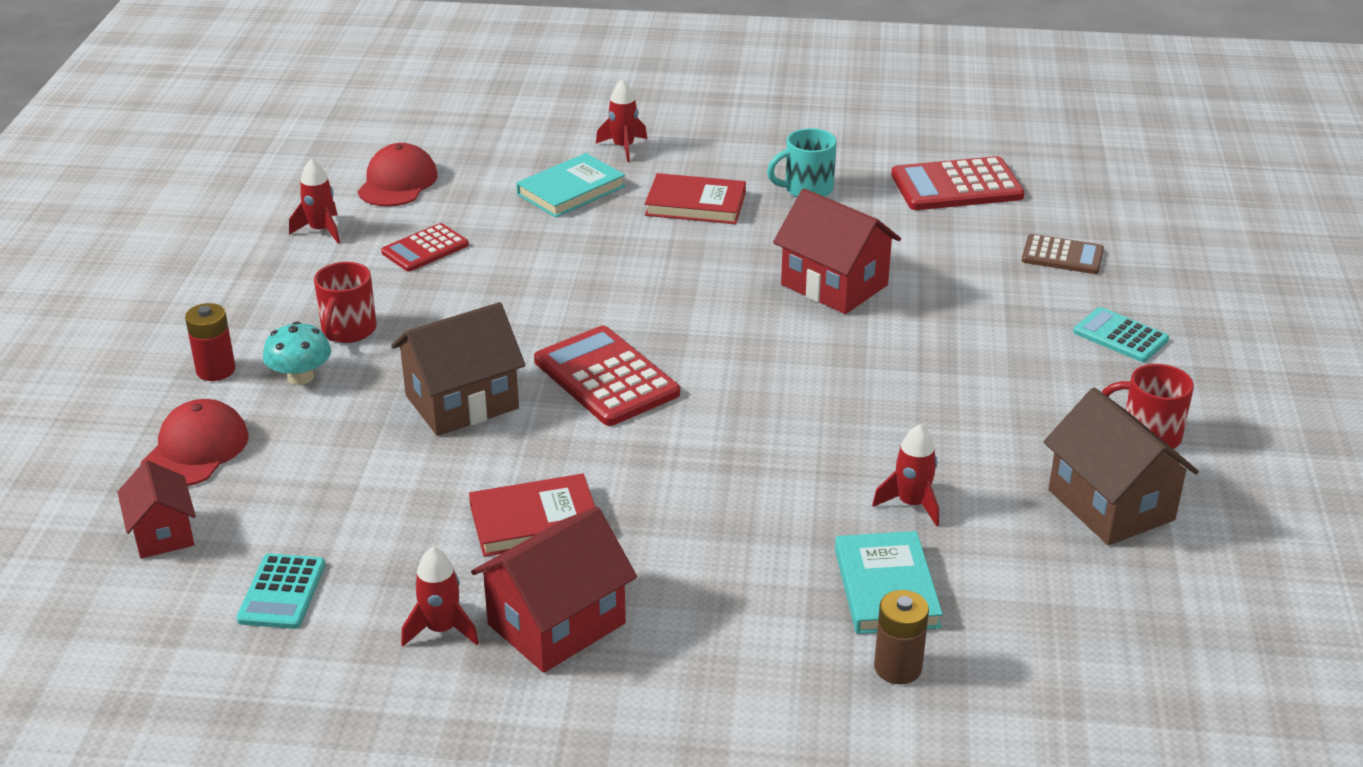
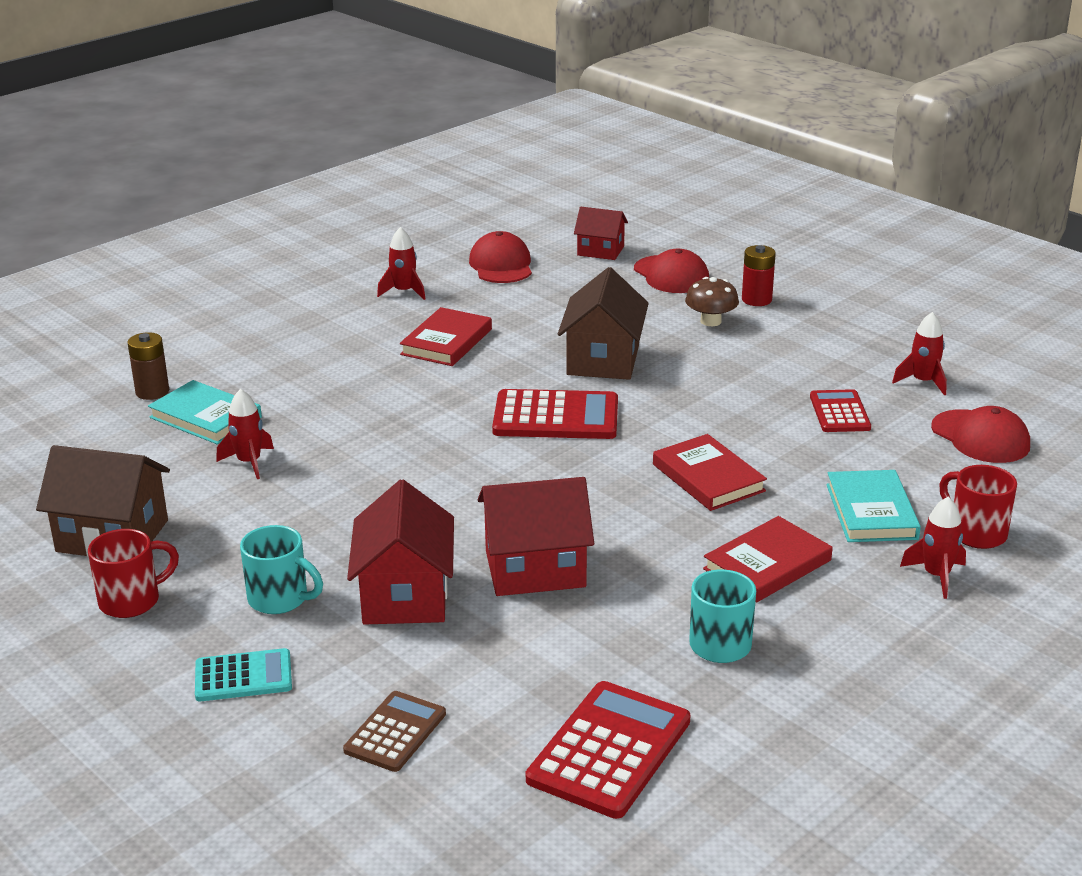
camera: 130 degrees right, 5 degrees down
(282, 592) = (501, 265): turquoise calculator -> red cap
(300, 377) = (711, 321): turquoise mushroom -> brown mushroom
(348, 331) = (750, 350): red mug -> red mug (976, 533)
(557, 624) = (355, 319): red house -> red house (405, 595)
(610, 266) = (708, 478): none -> red book
(1034, 370) = (280, 599): none -> turquoise mug
(1062, 255) = (395, 732): brown calculator -> brown calculator turned 150 degrees clockwise

